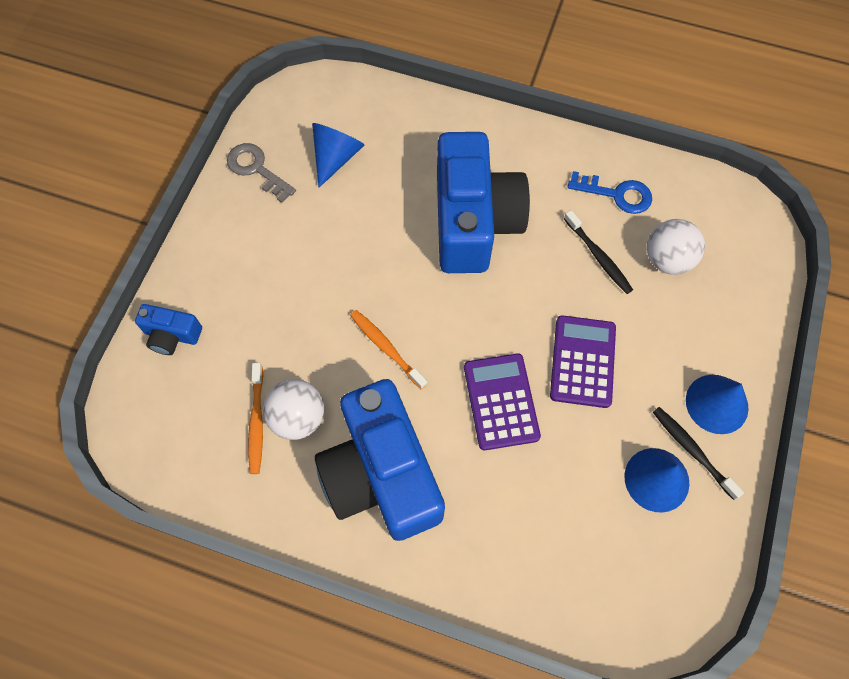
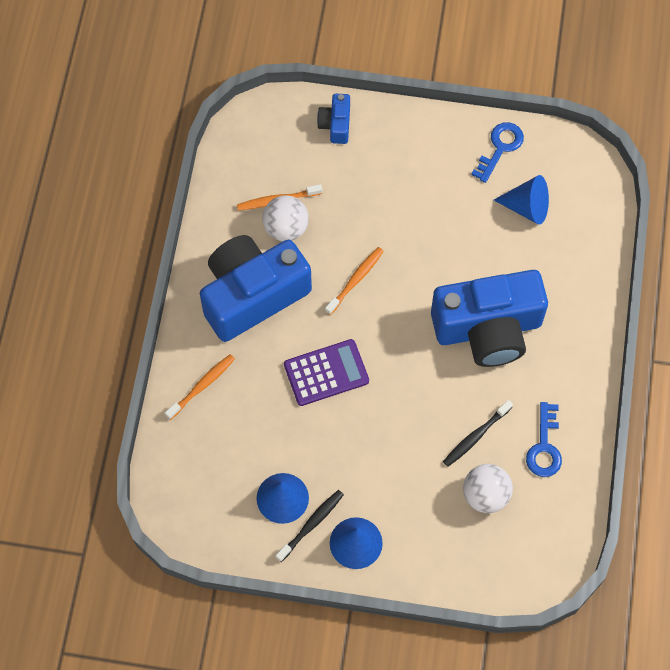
camera: 80 degrees right, 0 degrees up
(256, 169) = (500, 148): grey key -> blue key
(497, 559) = (202, 386): none -> orange toothbrush
(582, 361) = (373, 432): purple calculator -> none

